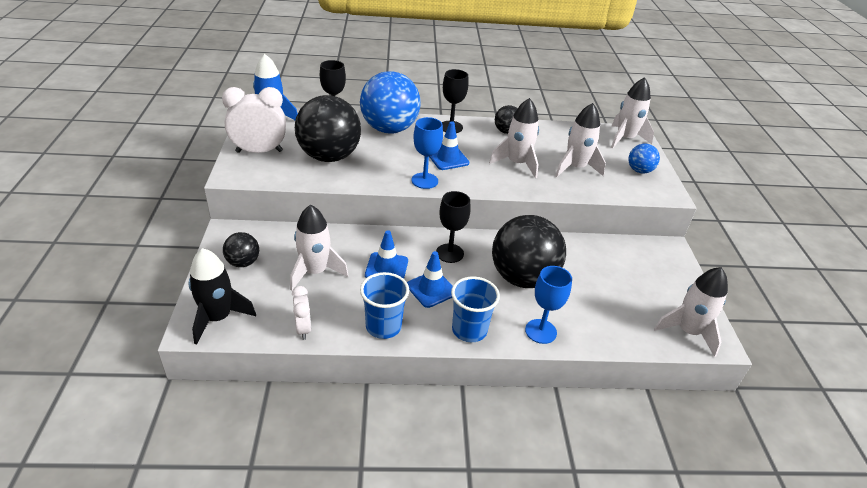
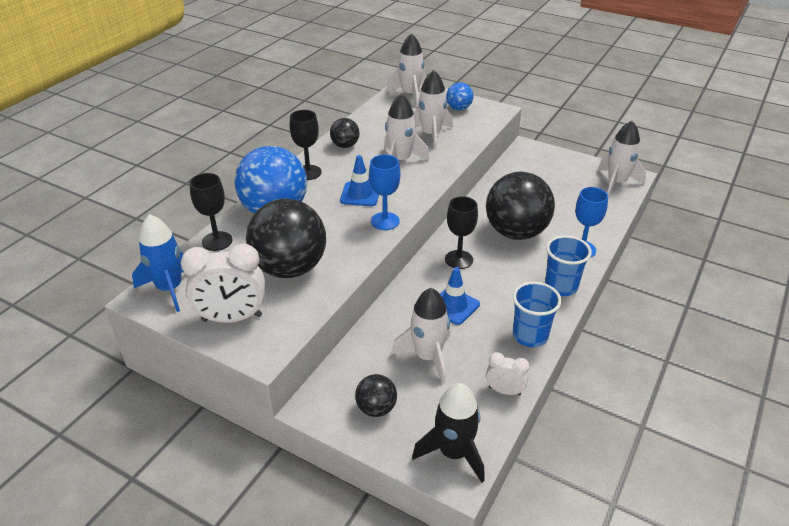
camera: 55 degrees left, 0 degrees up
(259, 151) = (232, 318): white clock -> white clock turned 120 degrees counterclockwise
(431, 289) = (499, 289): blue traffic cone -> none

